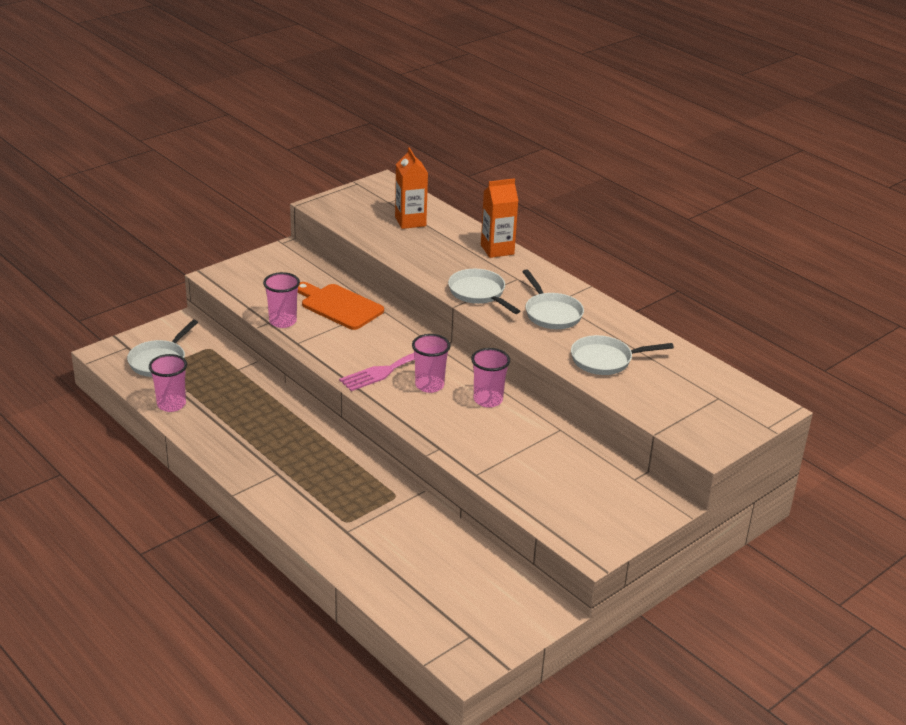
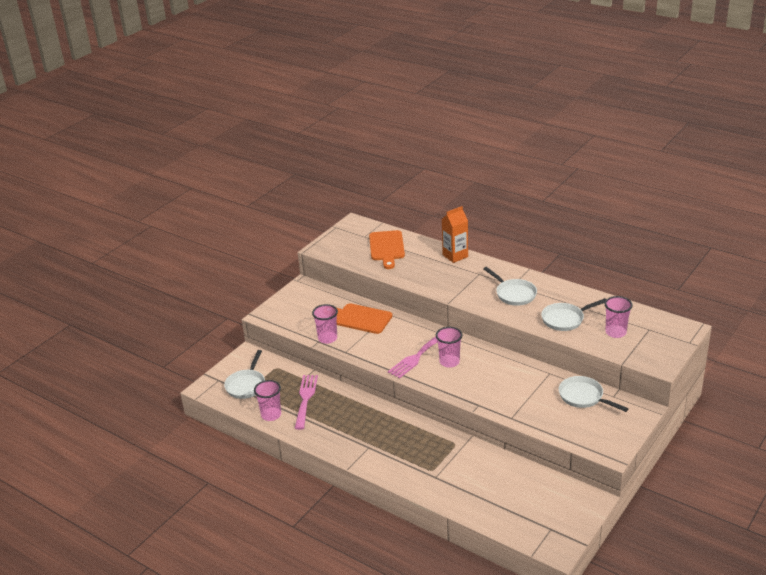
camera: 10 degrees left, 0 degrees up
(227, 394) = (305, 399): none -> pink fork
(410, 221) = (386, 248): orange carton -> orange cutting board
(479, 293) = (459, 290): white pan -> white pan (583, 397)
(488, 400) = (493, 363): pink cup -> pink cup (615, 332)

